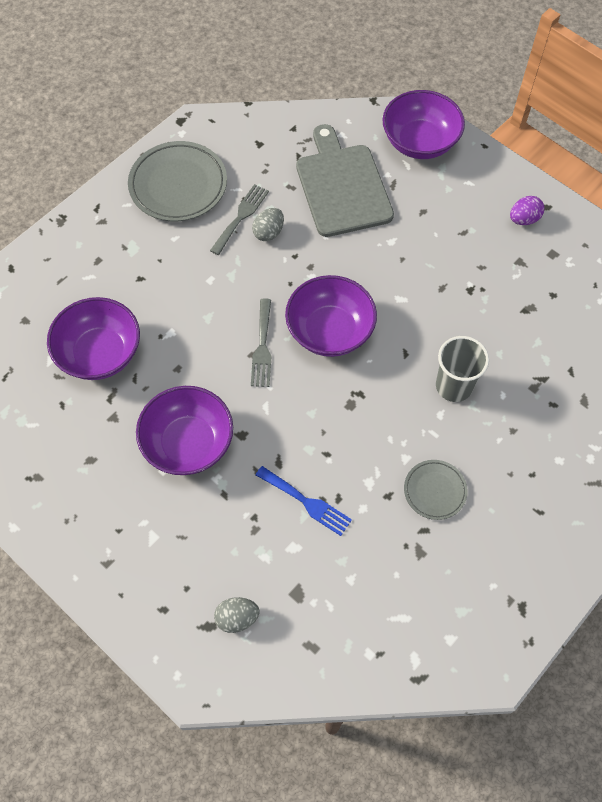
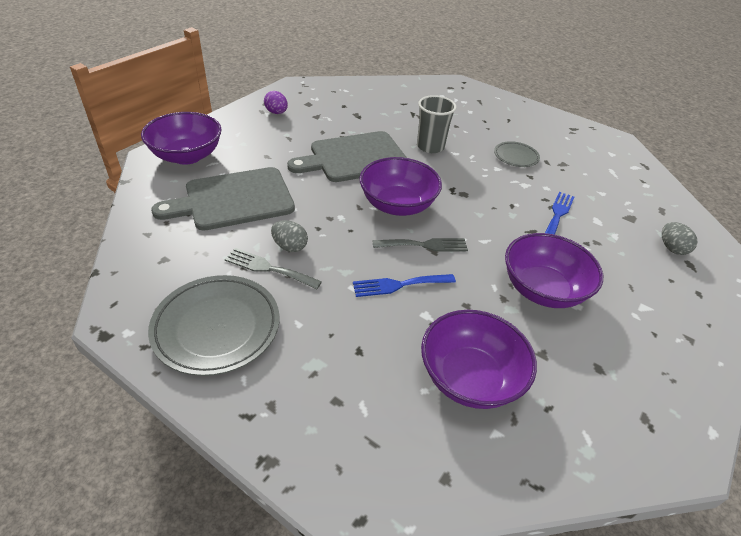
camera: 100 degrees left, 20 degrees down
(209, 316) = (399, 285): none -> blue fork
(423, 297) = (354, 157): none -> grey cutting board

